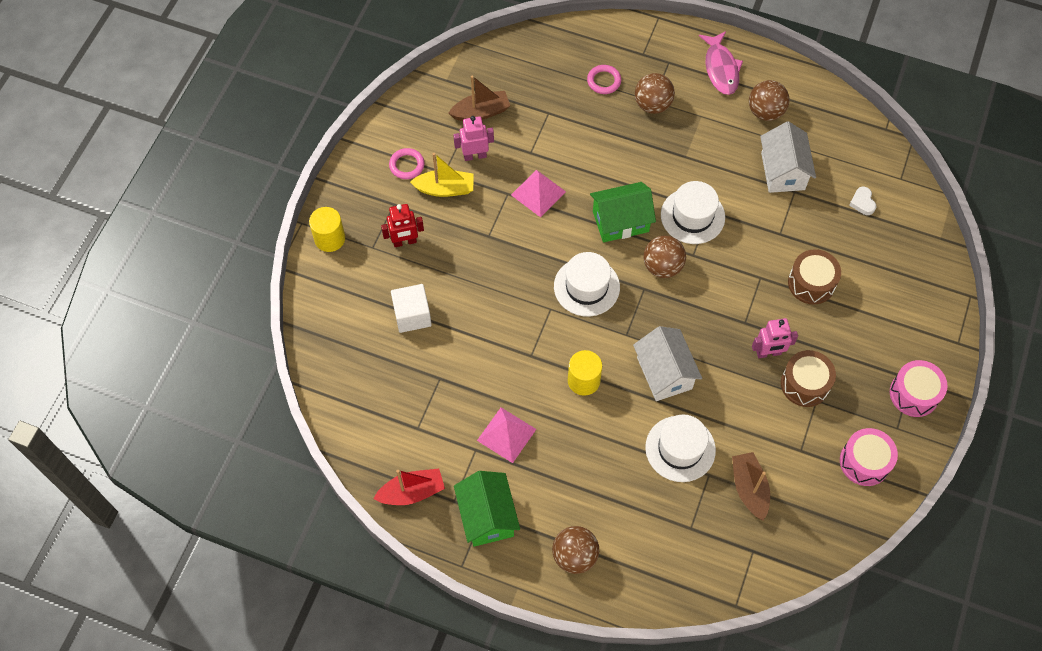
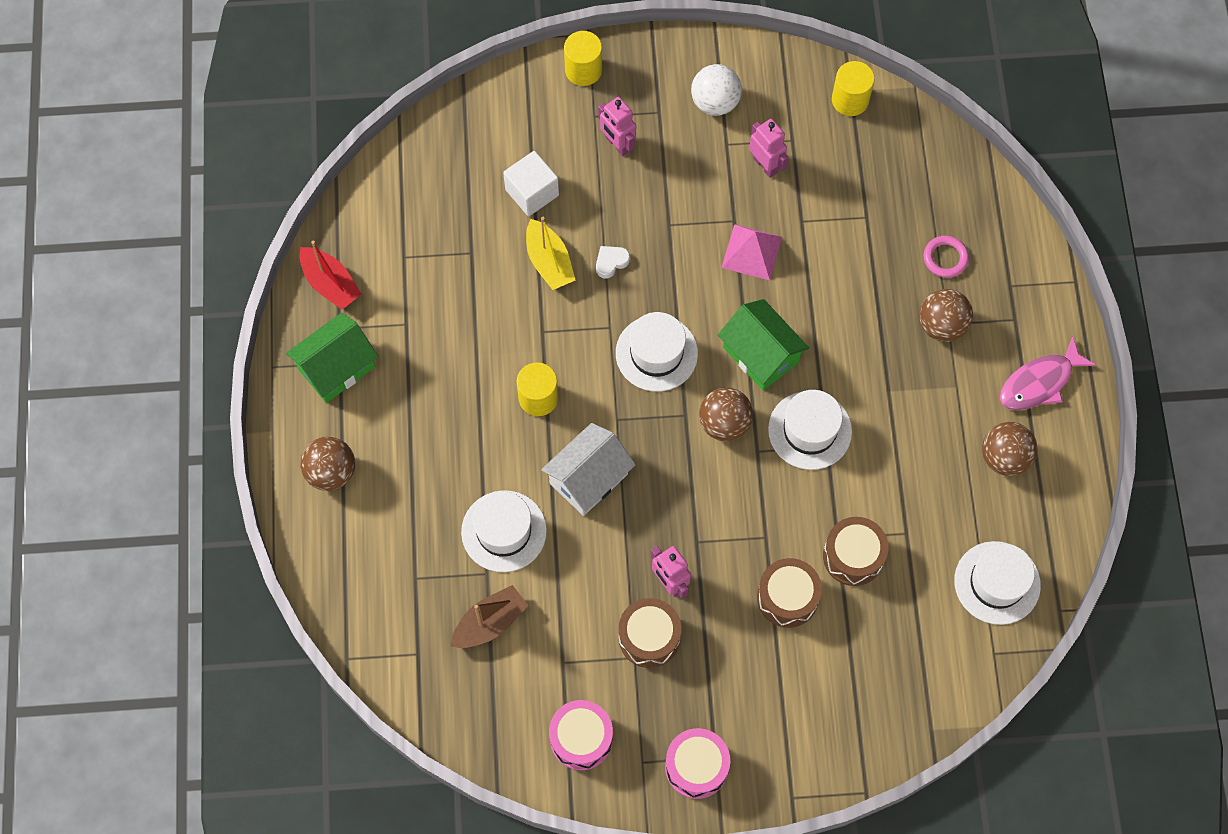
camera: 65 degrees right, 5 degrees up
(405, 242) = (617, 144): red robot -> pink robot
(407, 165) = (715, 102): pink ring -> white ball
(445, 189) = (705, 154): yellow boat -> yellow boat (549, 262)
(453, 83) = (850, 100): none -> yellow cylinder
(481, 112) = (827, 146): brown boat -> none
(506, 434) = (437, 347): pink pyramid -> none
(783, 171) = (928, 509): white house -> none
(797, 230) = (853, 556): none -> brown drum
(852, 155) = (997, 583): none -> white hat
(862, 202) = (933, 618): white heart -> white heart (611, 262)

